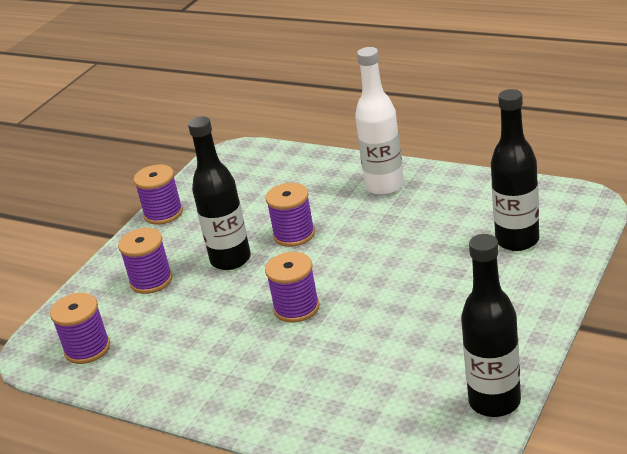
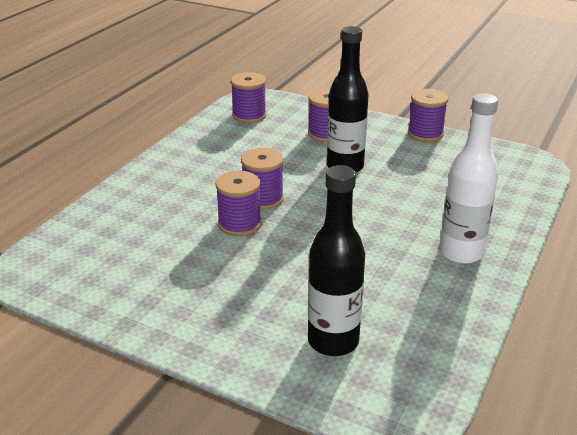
camera: 85 degrees right, 0 degrees up
(294, 234) = (377, 197): purple spool -> purple spool (239, 224)
(494, 402) = (83, 298): black bottle -> none

